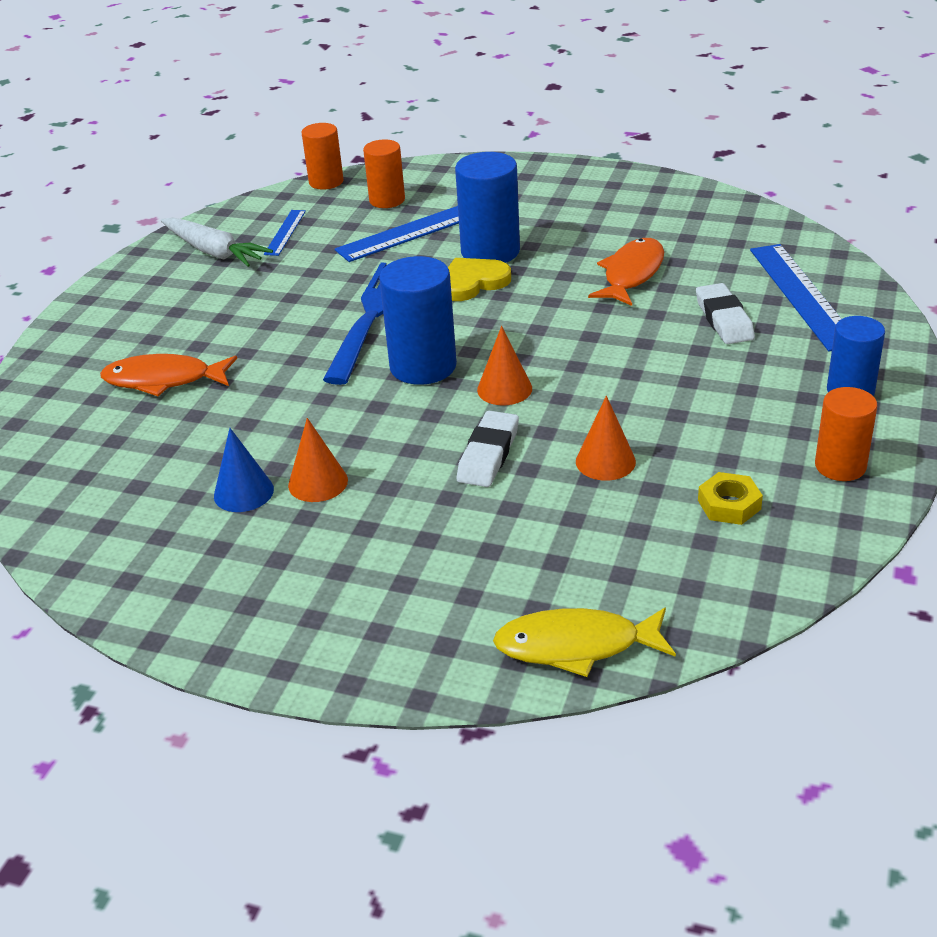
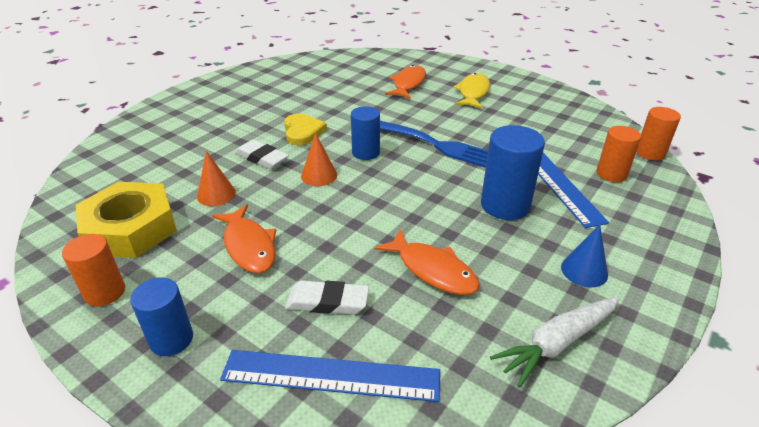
camera: 105 degrees right, 0 degrees up
(214, 252) = (546, 105): white carrot -> white carrot (557, 343)
(243, 492) = (298, 94): blue cone -> blue cone (584, 271)
(285, 232) = (566, 129): blue ruler -> none
(318, 482) = (287, 111): orange cone -> none
(423, 366) = (366, 153): blue cylinder -> blue cylinder, size x0.65
(472, 282) = (460, 188): yellow heart -> yellow heart (302, 131)
(576, 646) = (104, 154): yellow fish -> yellow fish (473, 92)
(685, 394) = (249, 246): none -> orange fish
(729, 505) = (130, 228): yellow nut -> yellow nut, size x2.30

